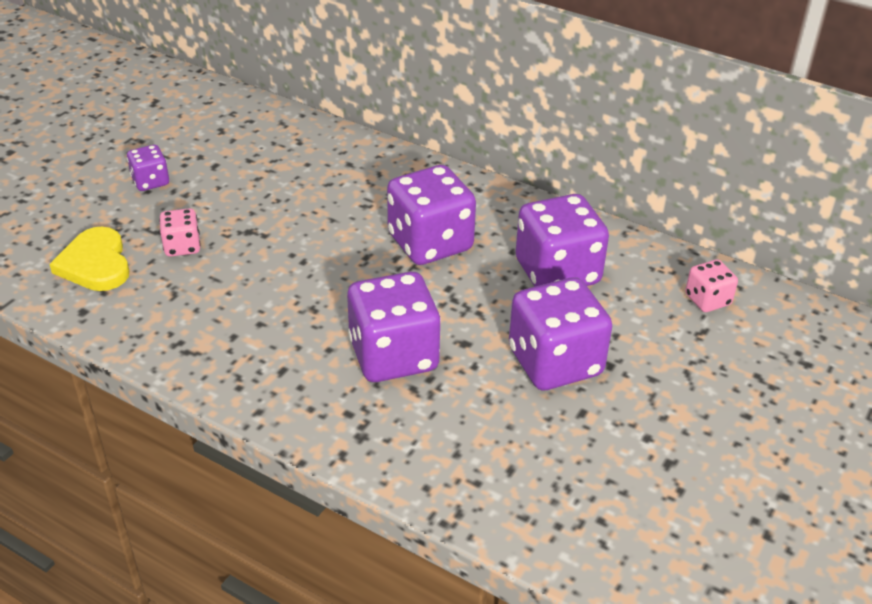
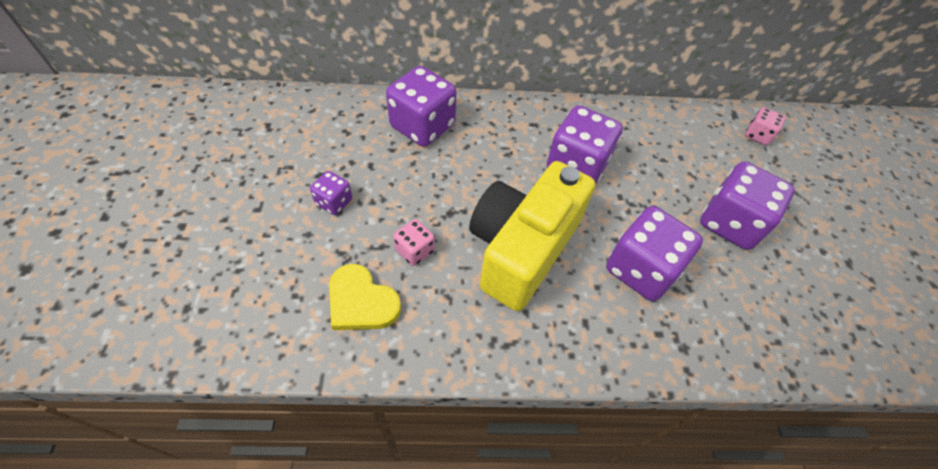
camera: 35 degrees left, 15 degrees up
(286, 287) = (521, 249): none -> yellow camera
(557, 272) = (667, 153): purple dice -> purple dice (422, 126)

